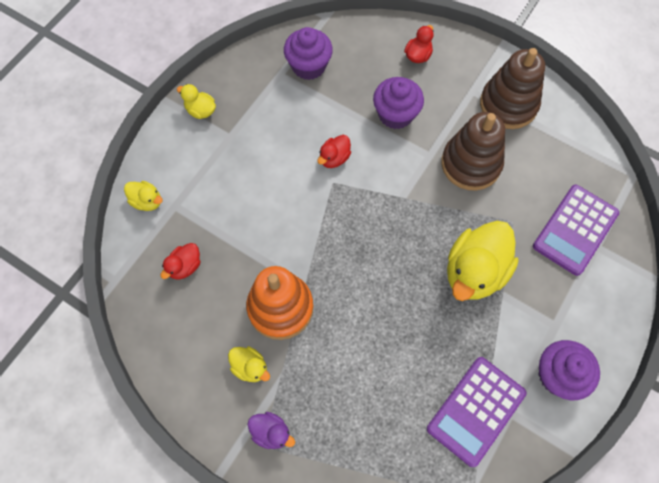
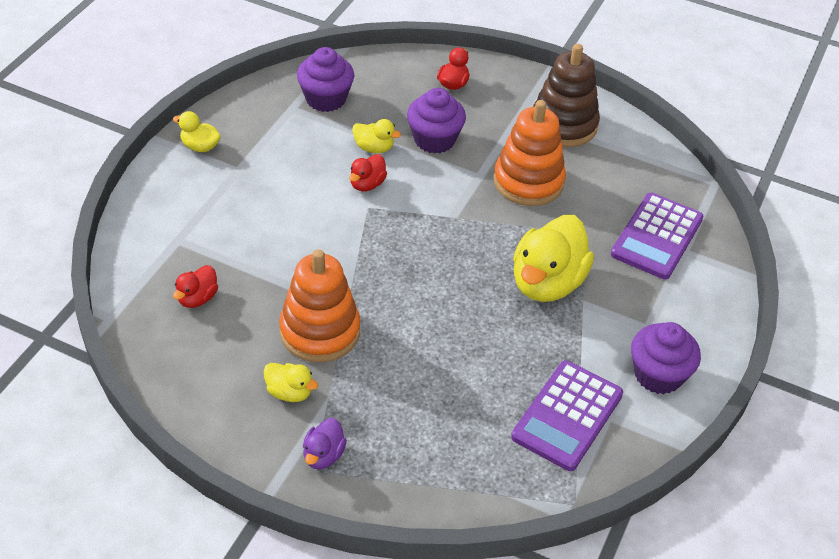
camera: 10 degrees left, 20 degrees down
(147, 201) = (143, 237): yellow duck -> yellow duck (374, 148)
(271, 432) = (323, 455): purple duck -> purple duck turned 90 degrees clockwise
(471, 164) = (528, 182): brown stacking toy -> orange stacking toy

